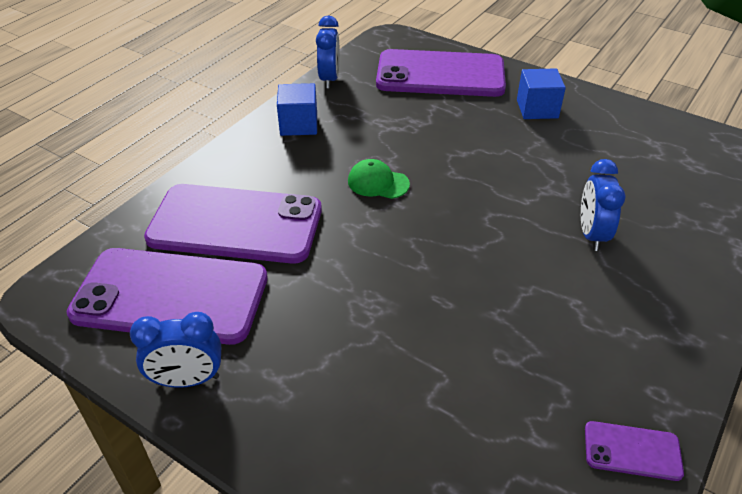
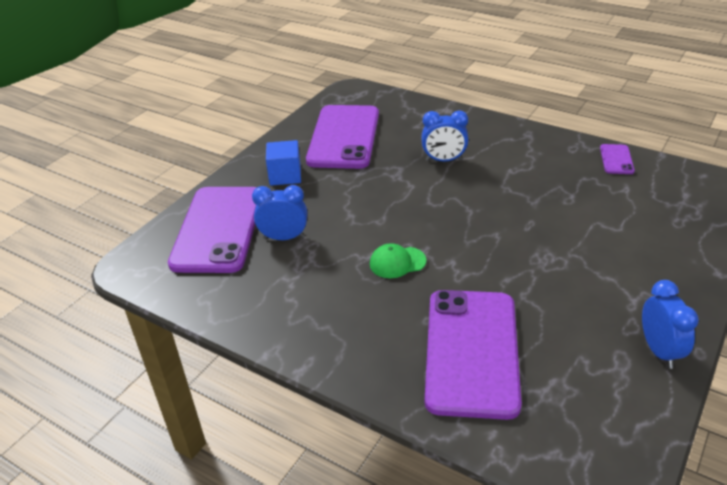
camera: 90 degrees left, 5 degrees down
(171, 296) = (577, 381): purple phone -> purple phone (344, 137)
(299, 125) = (303, 325): blue cube -> none
(329, 79) = (213, 309): blue clock -> blue clock (284, 238)
(378, 183) = (397, 262): green cap -> green cap turned 60 degrees clockwise

